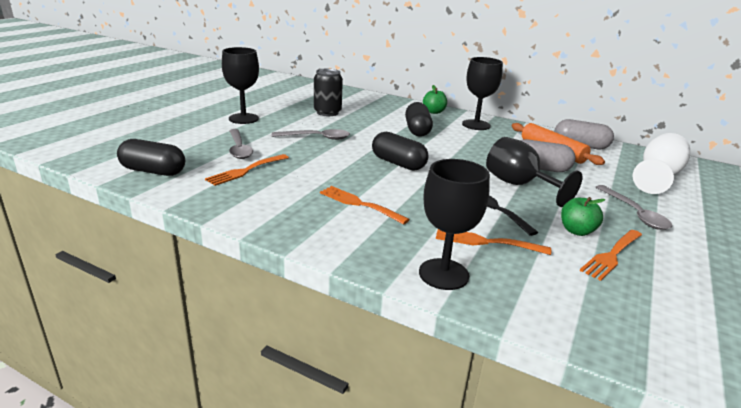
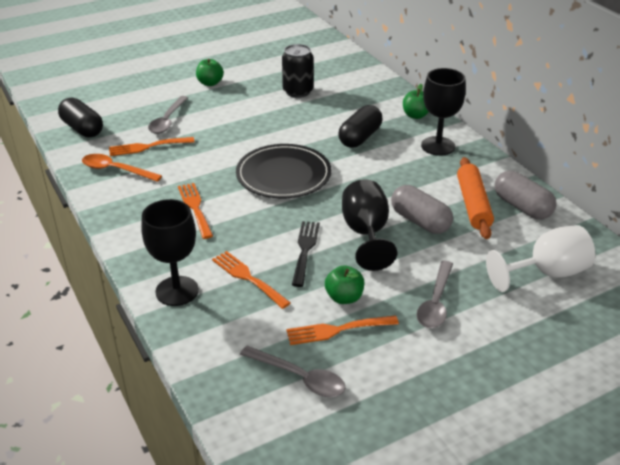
camera: 35 degrees right, 10 degrees up
(237, 195) = (116, 170): none -> orange spoon
(243, 118) = (210, 83): black goblet -> green apple
(316, 138) = (247, 123): grey spoon -> grey spoon (299, 377)
(398, 163) = (283, 175): black capsule -> black plate

